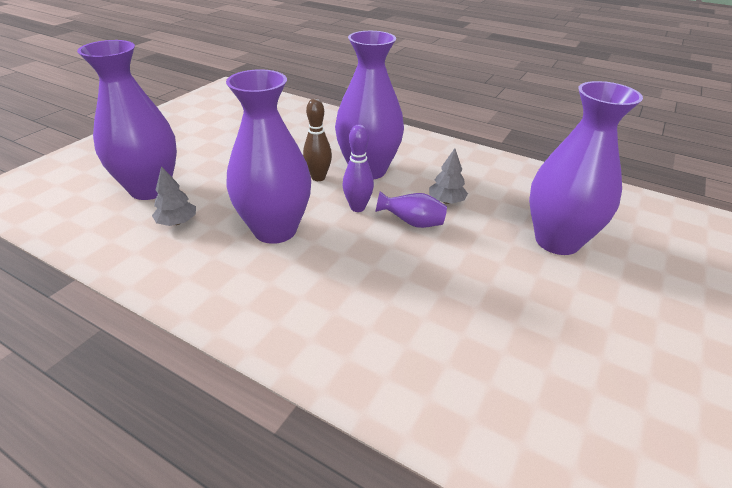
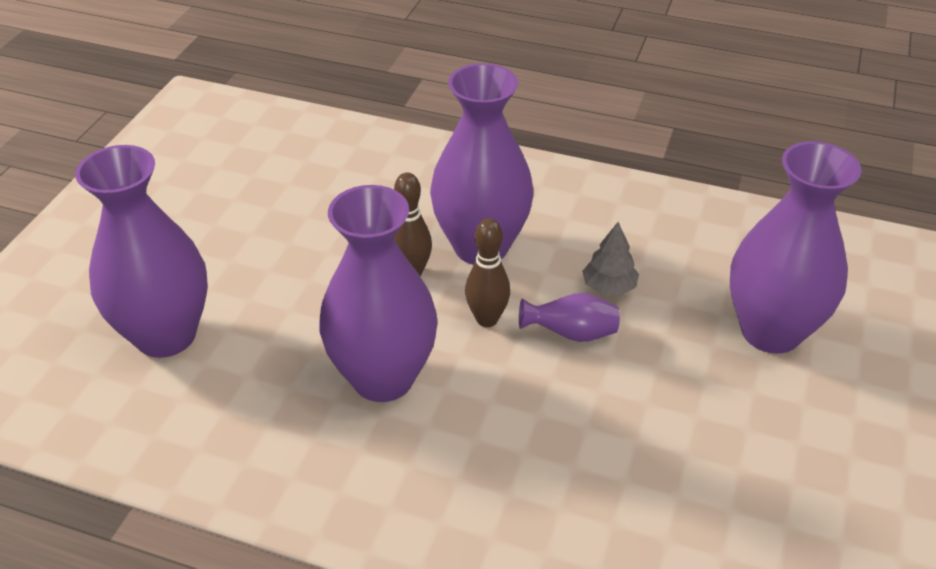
camera: 10 degrees left, 5 degrees up
(177, 222) = (236, 389): grey tree -> none
(357, 207) = (487, 319): purple bowling pin -> brown bowling pin

